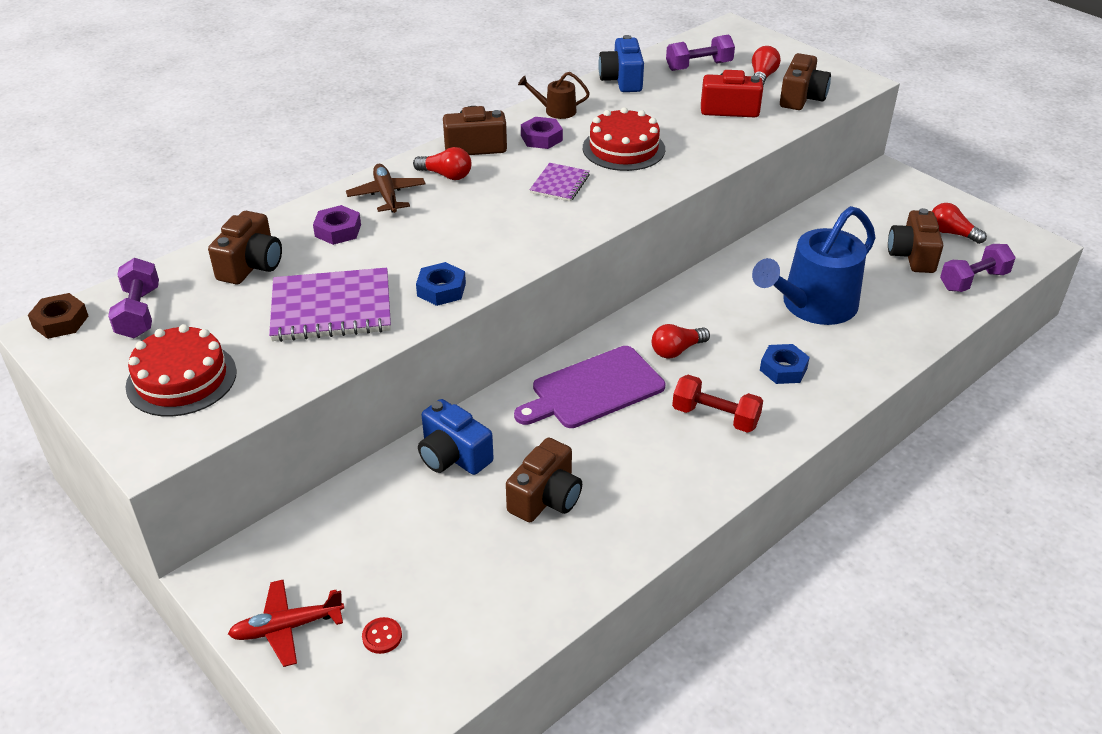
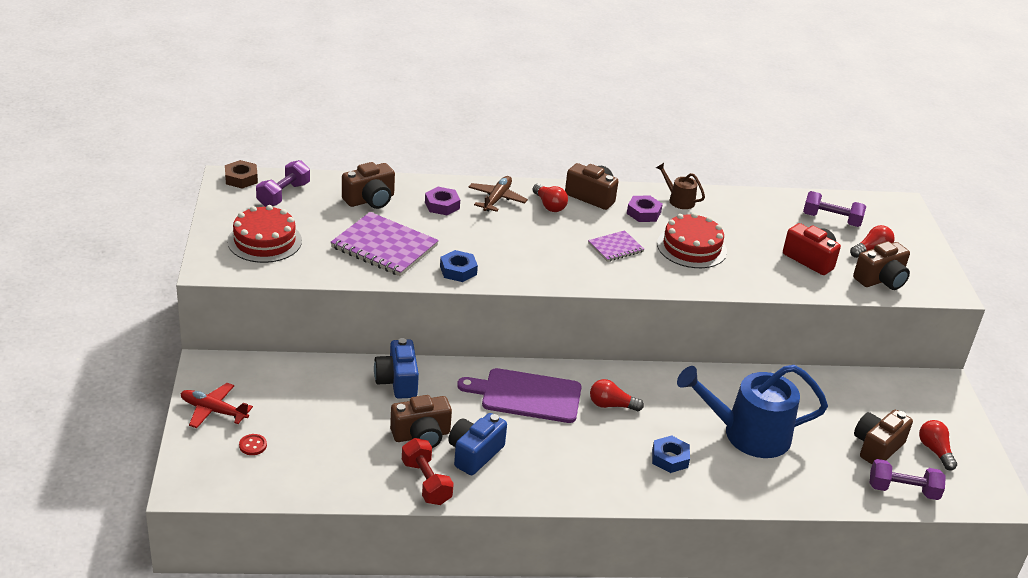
camera: 35 degrees right, 5 degrees down
(622, 80) = (757, 202): blue camera -> blue camera (474, 454)
(715, 417) = (584, 457): red dumbbell -> red dumbbell (426, 482)

